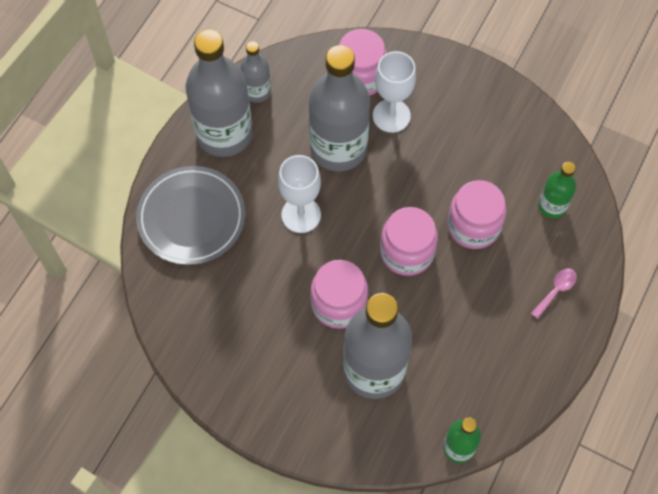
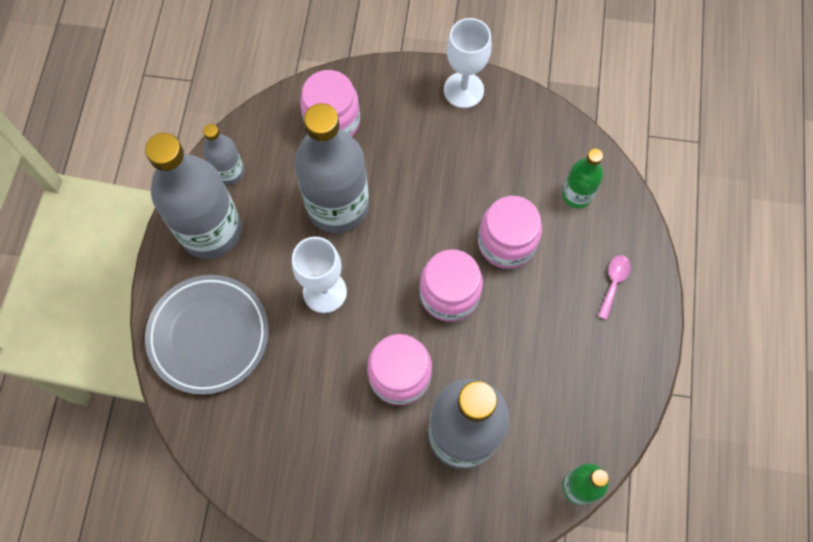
camera: 20 degrees left, 5 degrees up
(391, 116) = (379, 152): white goblet -> white goblet (463, 90)

